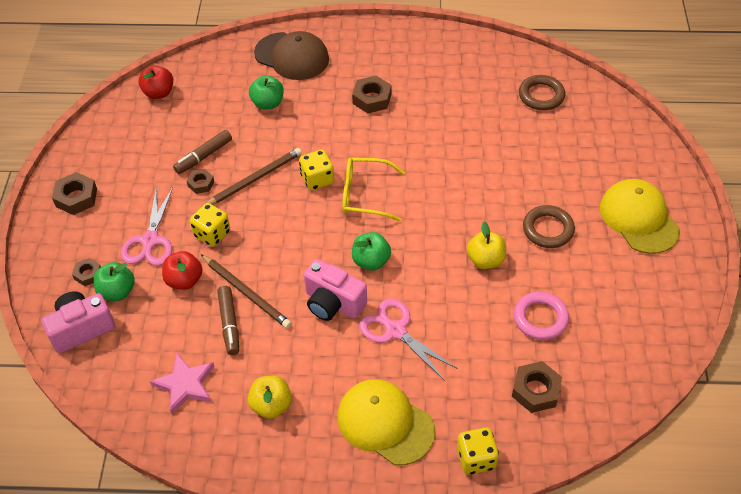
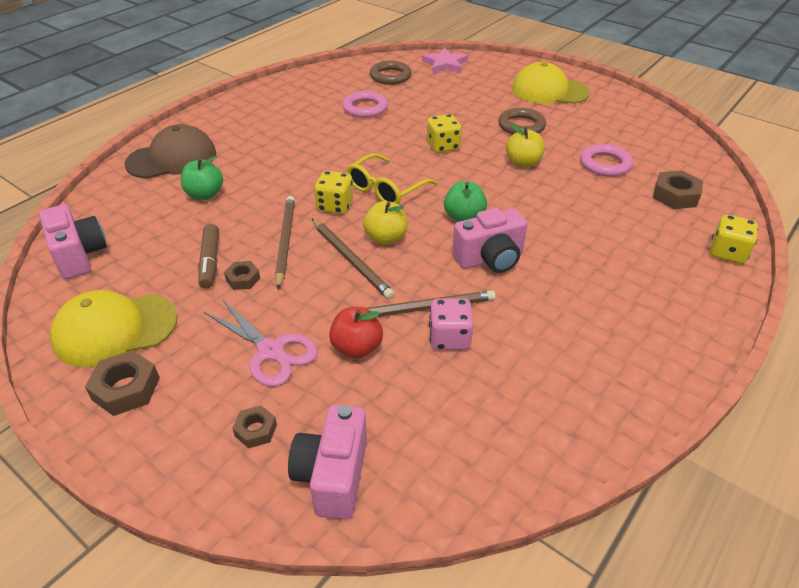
camera: 55 degrees left, 10 degrees down
(117, 291) = (312, 413): green apple -> none
(159, 93) = (79, 255): red apple -> pink camera
(185, 384) = (502, 410): pink star -> pink star (445, 64)
(212, 234) = (318, 300): yellow dice -> yellow dice (443, 146)
(229, 323) = (449, 338): brown marker -> pink dice
(265, 226) = (351, 260): none -> brown pencil
(271, 405) = (581, 353): yellow apple -> yellow apple (386, 238)
(372, 99) = (285, 141): brown nut -> none
(385, 423) = (656, 287): yellow cap -> yellow cap (115, 329)
(396, 331) = (555, 237): pink scissors -> none
(469, 112) = (365, 108): none -> pink ring

